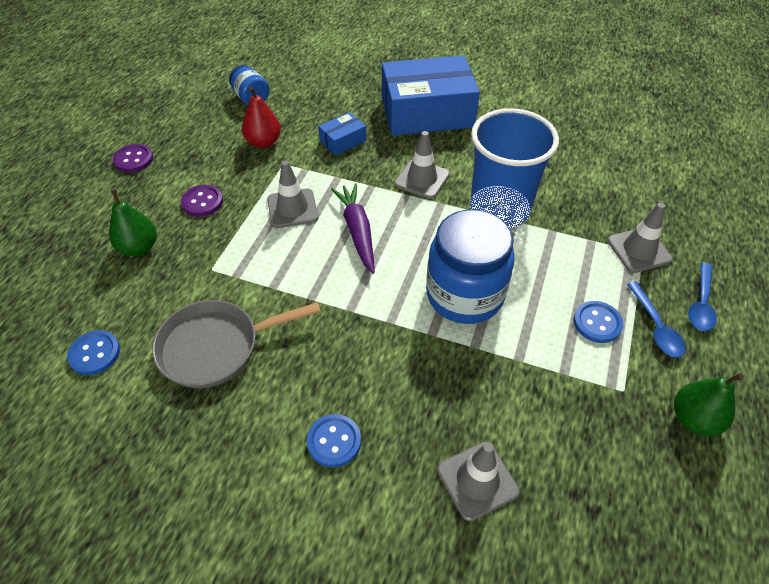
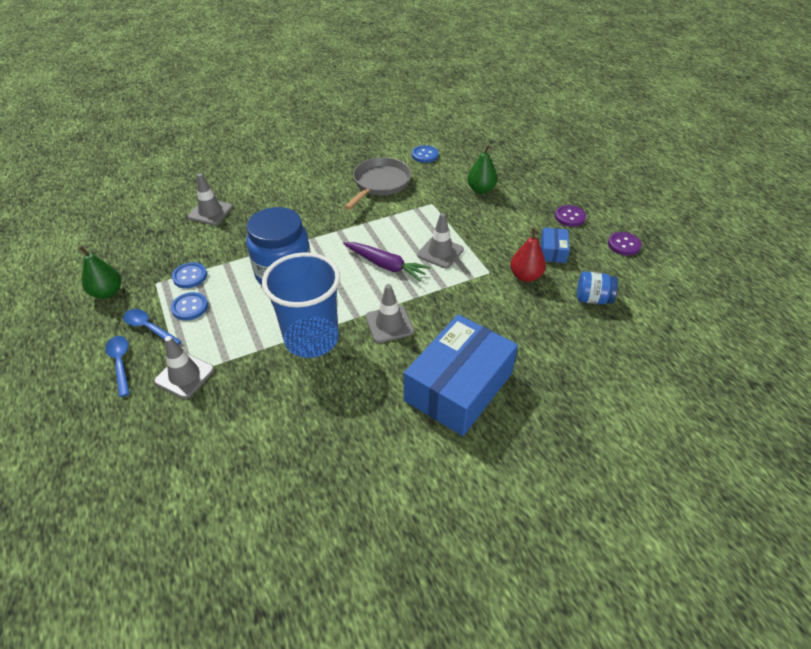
camera: 135 degrees right, 5 degrees down
(202, 202) = (492, 224): purple button -> purple button (624, 245)
(334, 441) = (286, 189): blue button -> blue button (190, 276)
(343, 141) = (480, 314): blue box -> blue box (553, 251)

